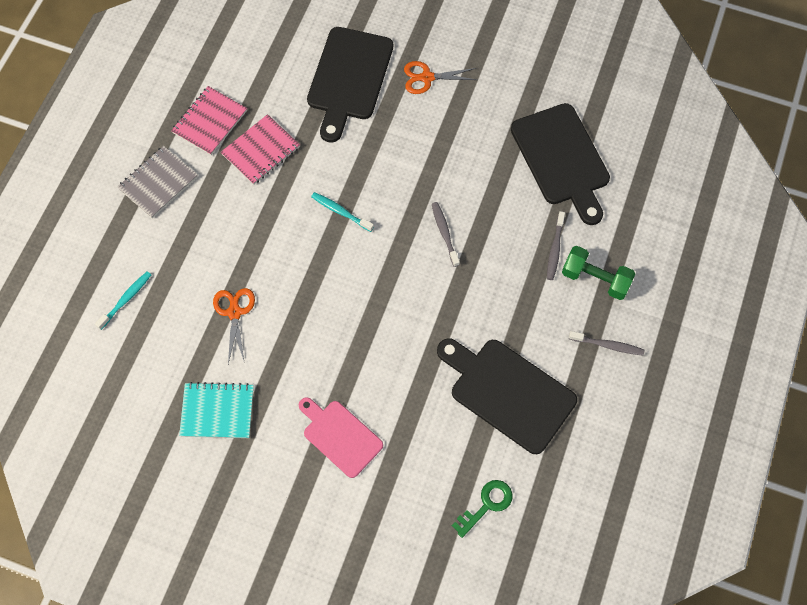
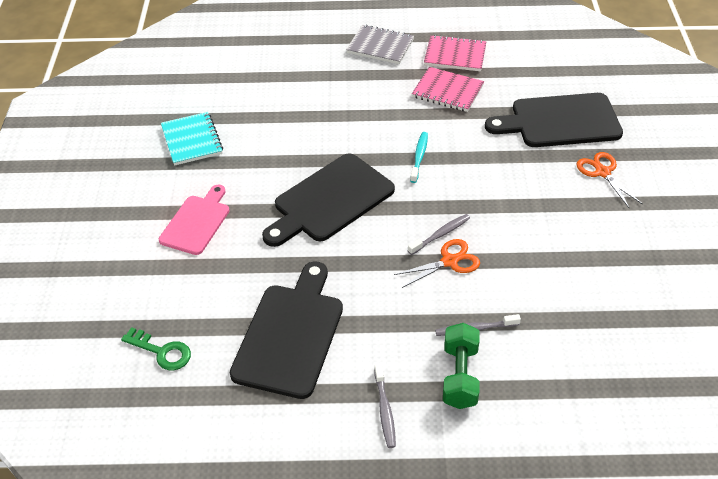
camera: 70 degrees right, 20 degrees down
(126, 299) = (268, 62): turquoise toothbrush -> none
(234, 312) = (286, 122): orange scissors -> orange scissors (450, 261)
(562, 159) = (587, 305): black cutting board -> black cutting board (330, 200)

